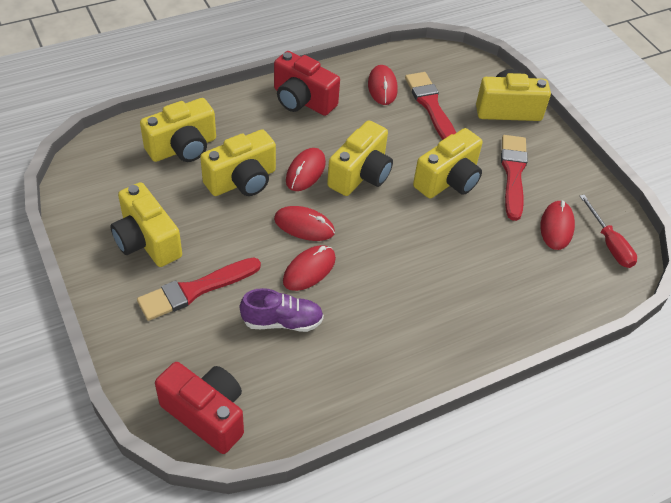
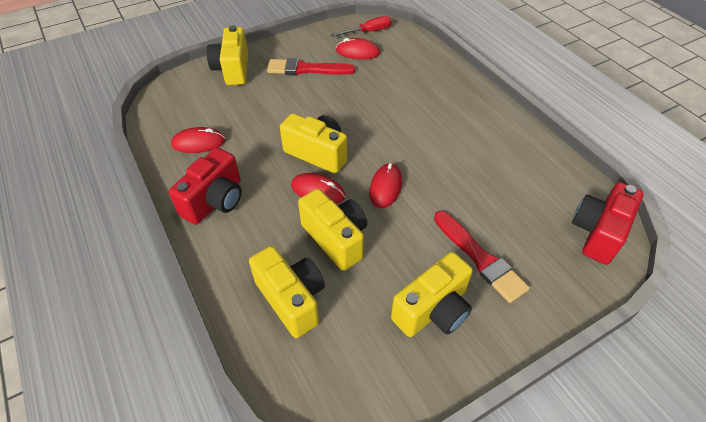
camera: 90 degrees left, 0 degrees up
(282, 321) = (492, 193): purple shoe -> none
(309, 270) = (434, 180): red mouse -> none
(431, 106) = (227, 112): red brush -> none
(448, 180) = (318, 102): yellow camera -> none

